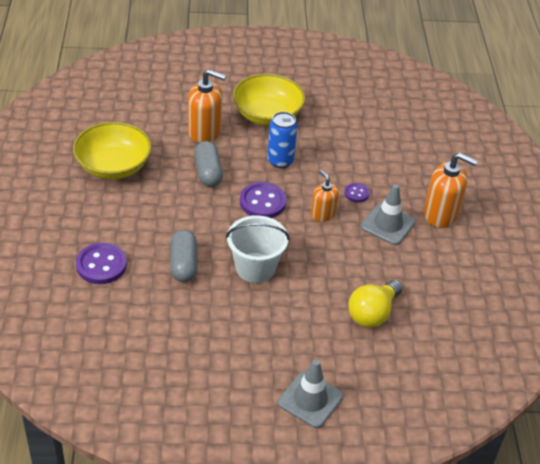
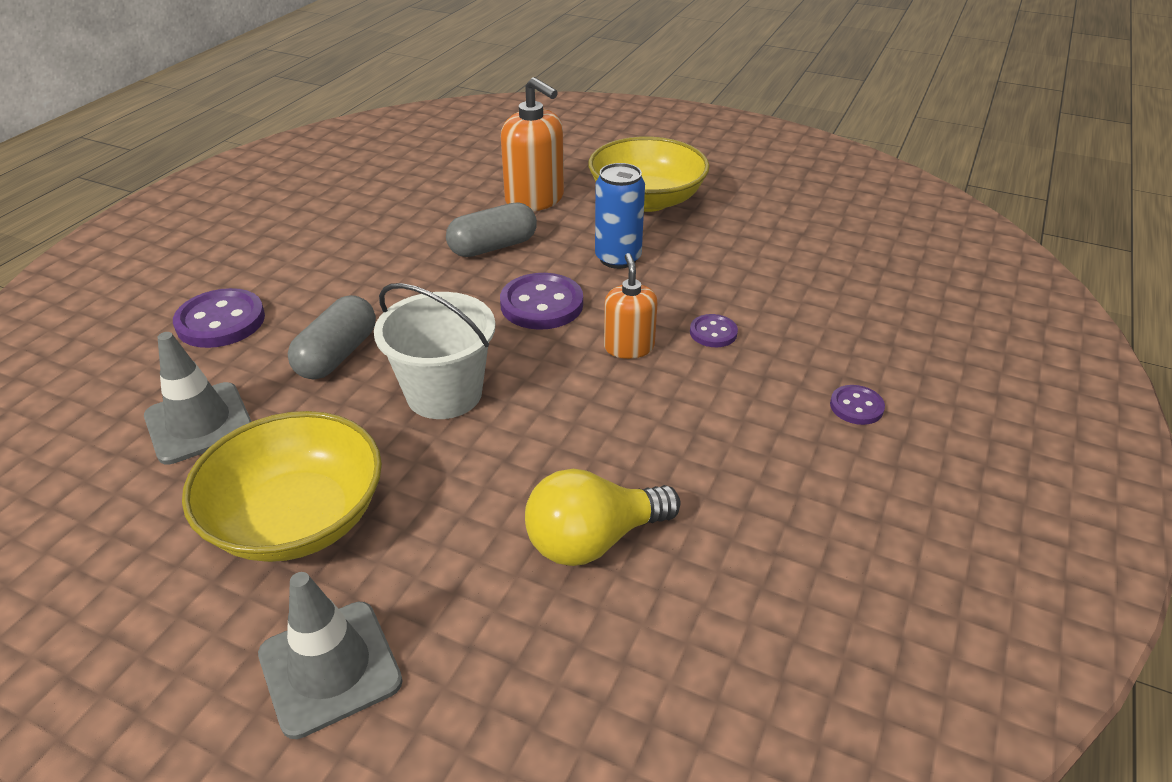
camera: 30 degrees right, 5 degrees down
(113, 166) = (368, 209): yellow bowl -> yellow bowl (297, 519)
(208, 172) = (493, 247): grey capsule -> grey capsule turned 45 degrees clockwise
(388, 224) = (737, 394): grey traffic cone -> grey traffic cone (199, 423)
(441, 214) = (856, 406): orange soap dispenser -> purple button

